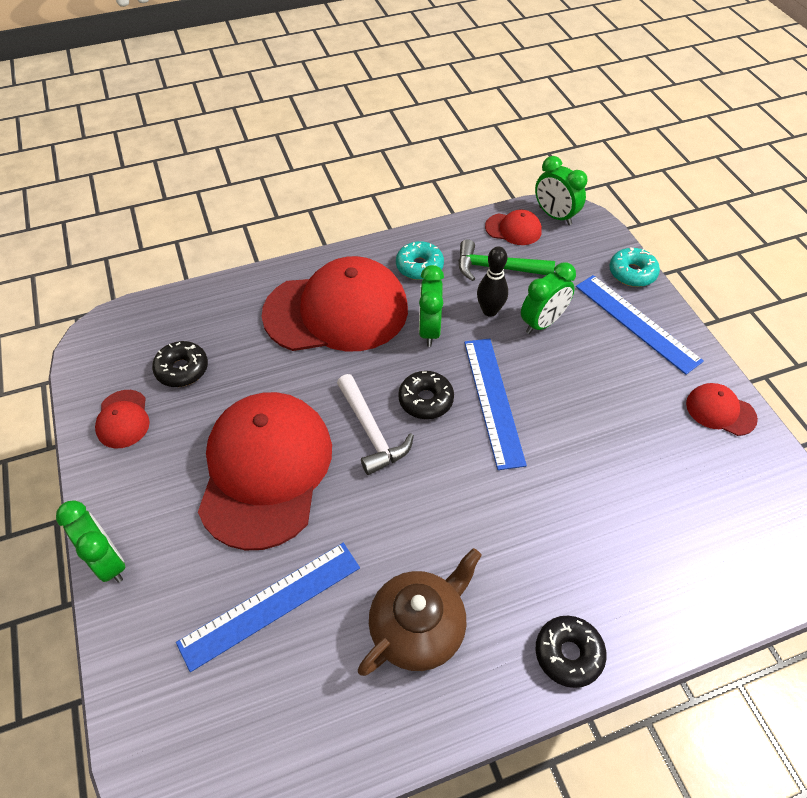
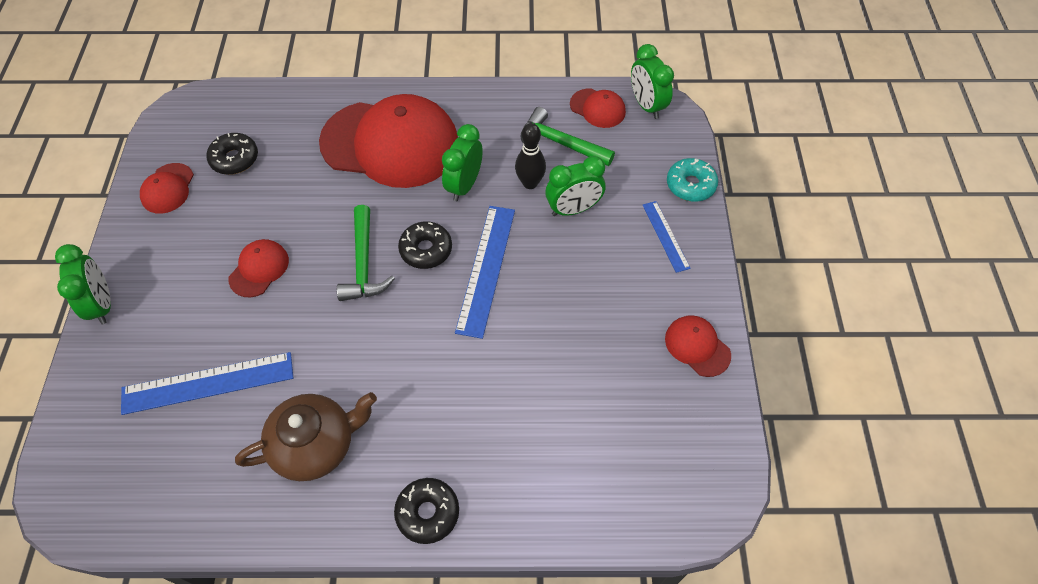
camera: 20 degrees right, 5 degrees up
(265, 470) = (259, 269): red cap -> red cap, size x0.43
(371, 432) = (364, 264): white hammer -> green hammer
(419, 266) = (488, 121): turquoise donut -> none
(636, 323) = (665, 236): blue ruler -> blue ruler, size x0.57

